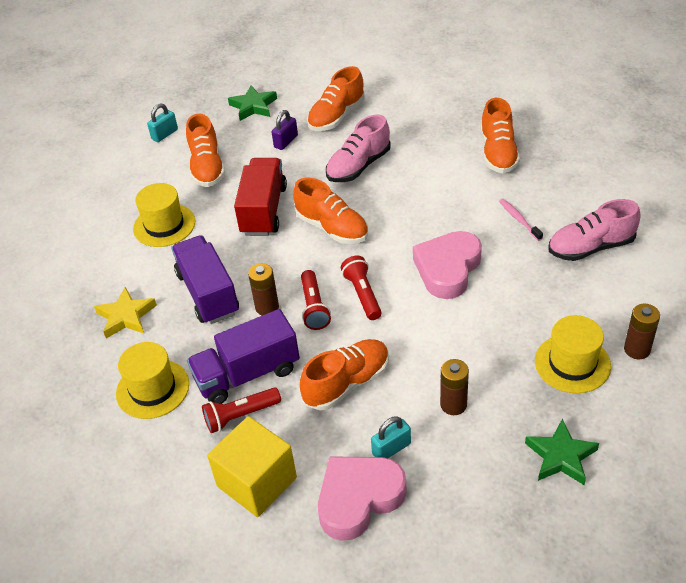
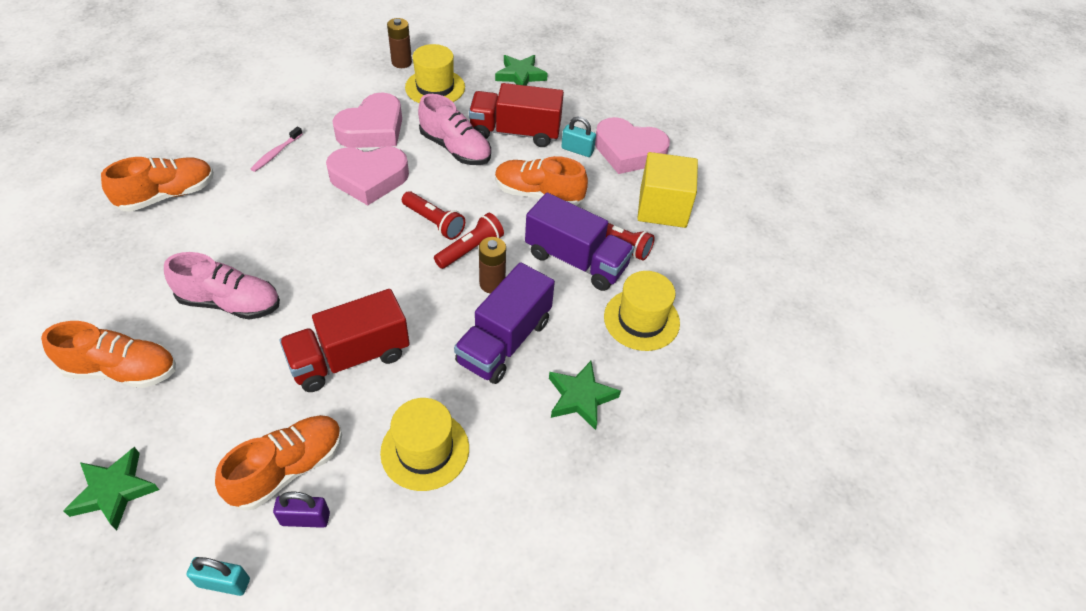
camera: 130 degrees left, 5 degrees up
(126, 316) = (580, 397): yellow star -> green star
(286, 141) = (198, 402): purple padlock -> purple padlock (305, 518)
(332, 228) = (351, 282): orange shoe -> none
(362, 294) = (434, 222): red flashlight -> red flashlight turned 90 degrees counterclockwise
(453, 404) = (515, 132): brown battery -> red truck
(521, 291) = (372, 129): none -> pink heart
(591, 247) = (296, 104): pink shoe -> pink shoe (455, 148)

